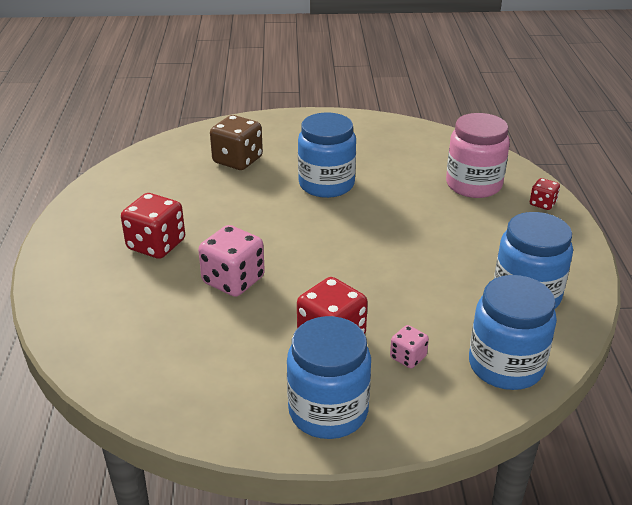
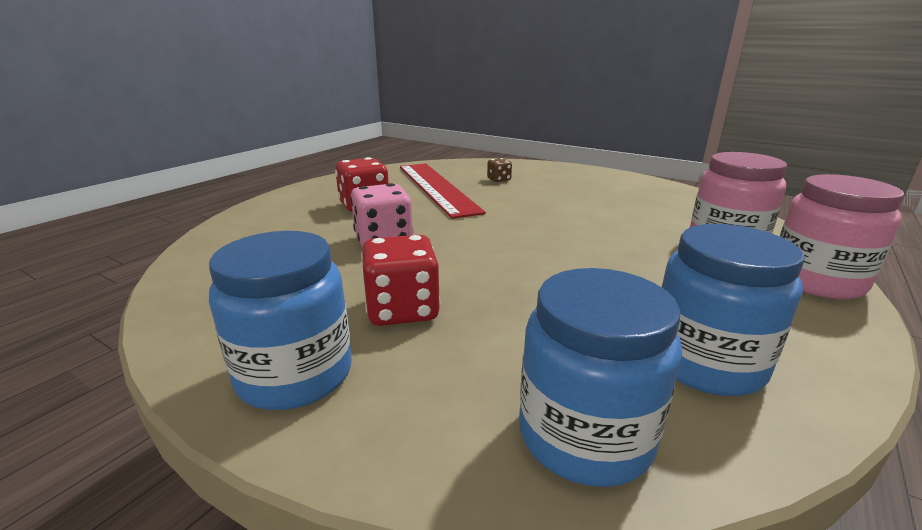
camera: 35 degrees right, 10 degrees down
(192, 193) = (437, 187): none -> red ruler
(237, 160) = (499, 180): brown dice -> brown dice, size x0.53
(326, 184) = (556, 207): blue jar -> none
(408, 357) = (457, 363): pink dice -> none
(542, 204) = (816, 281): red dice -> pink jar

